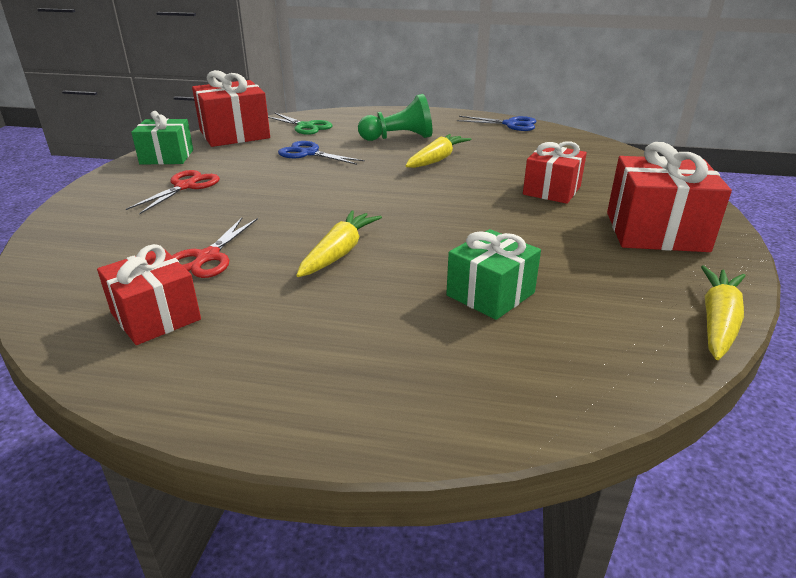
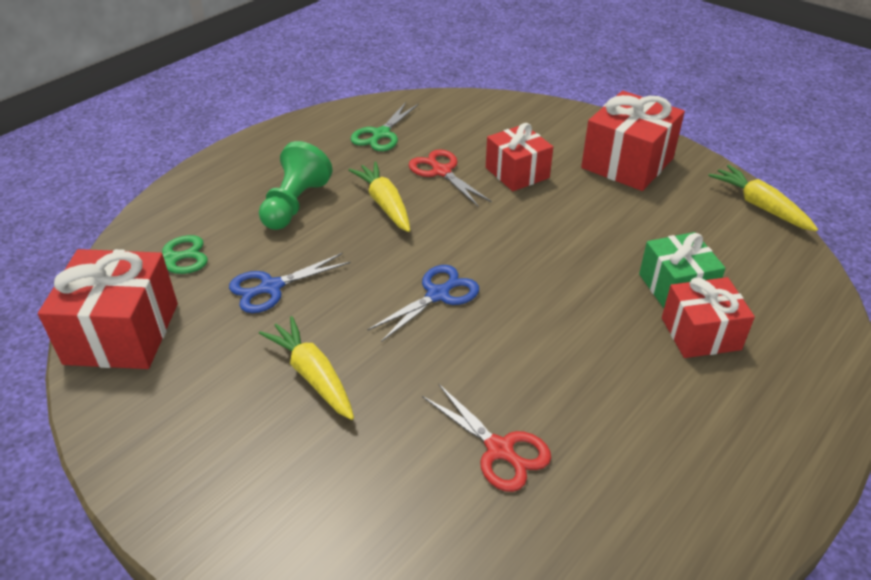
camera: 60 degrees left, 10 degrees up
(155, 316) = (606, 519): red gift -> red gift (700, 333)
(167, 157) = (141, 425): green gift -> none
(185, 186) = (277, 427): red scissors -> red scissors (441, 171)
(339, 253) = (552, 348): yellow carrot -> yellow carrot (313, 375)
(510, 124) = (337, 120): blue scissors -> blue scissors (438, 295)
(517, 139) = (381, 134): none -> green scissors

